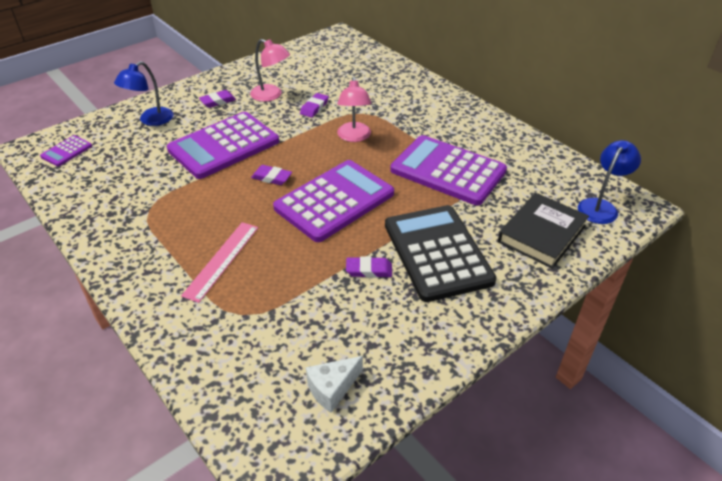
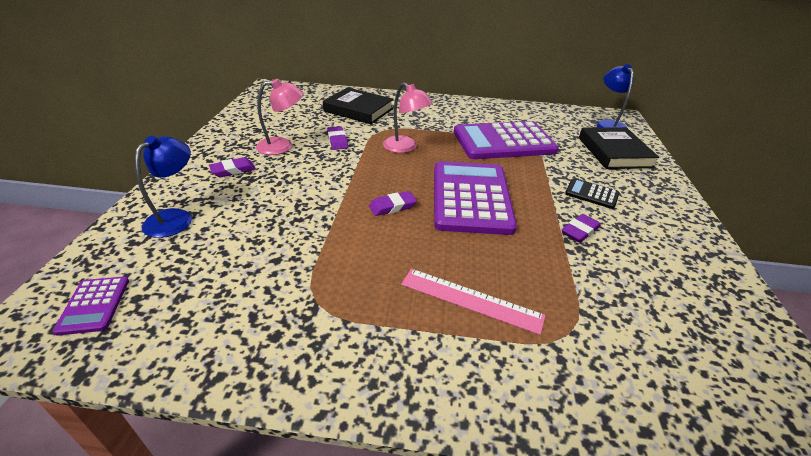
camera: 45 degrees left, 5 degrees down
(151, 120) = (176, 217): blue lamp -> blue lamp turned 150 degrees counterclockwise
(218, 101) = (233, 170): purple eraser -> purple eraser turned 45 degrees clockwise
(221, 260) = (471, 300): pink ruler -> pink ruler turned 45 degrees counterclockwise
(224, 146) = (303, 203): purple calculator -> none
(332, 389) = (724, 336): white cheese -> none
(373, 85) = (358, 110): none -> black book
(437, 253) = (591, 194): black calculator -> black calculator, size x0.44

